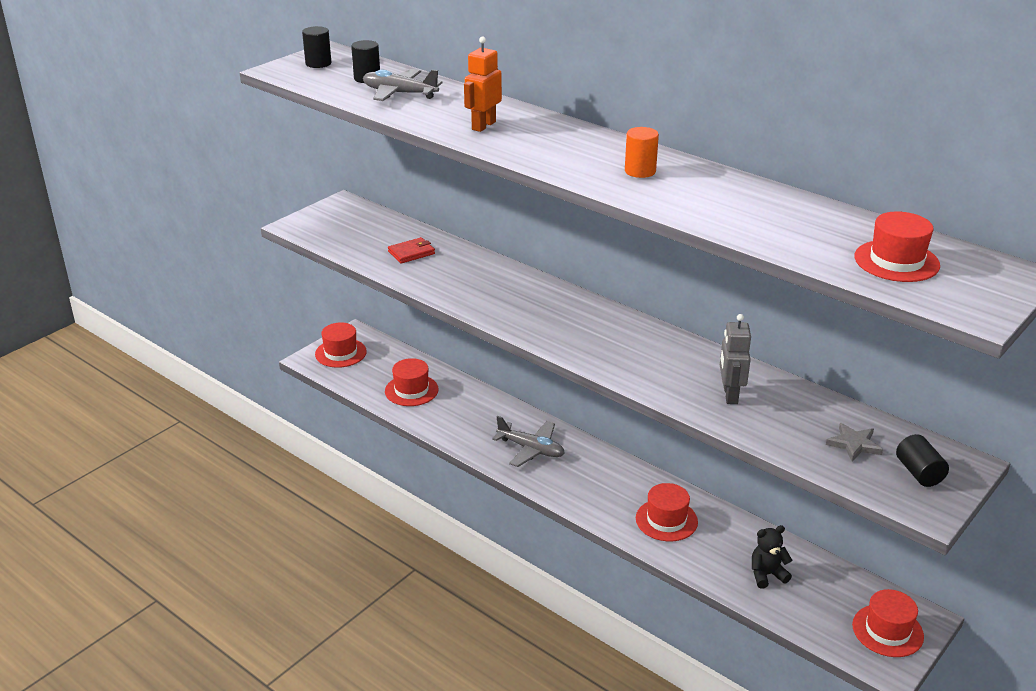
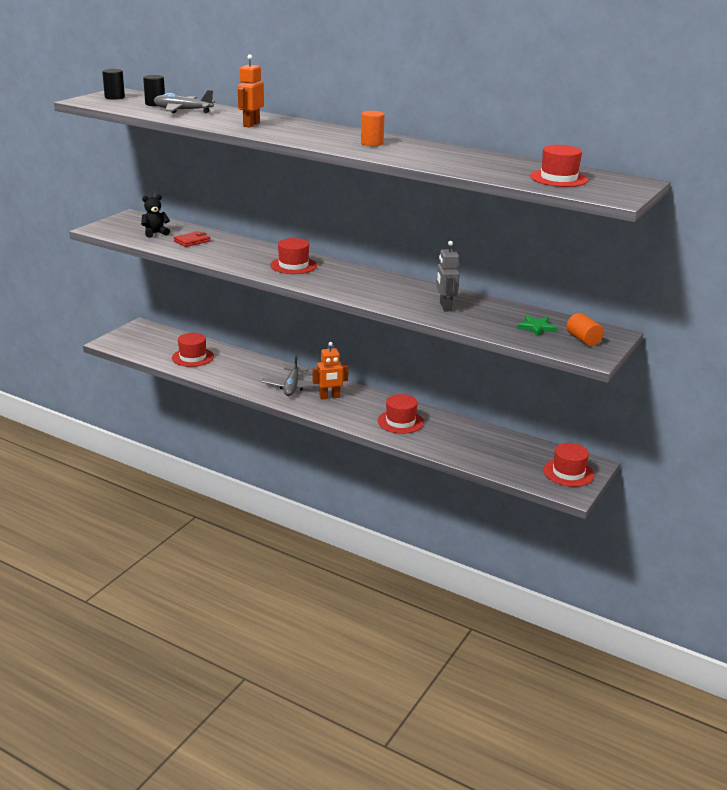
camera: 10 degrees left, 5 degrees down
(340, 353) = (132, 338): red hat -> red hat (293, 265)
(531, 449) = (292, 387): grey plane -> grey plane turned 75 degrees clockwise
(578, 470) = (329, 397): none -> orange robot
(767, 575) = (478, 448): black teddy bear -> black teddy bear (155, 233)
(854, 444) = (536, 327): grey star -> green star
(919, 473) = (583, 339): black cylinder -> orange cylinder

